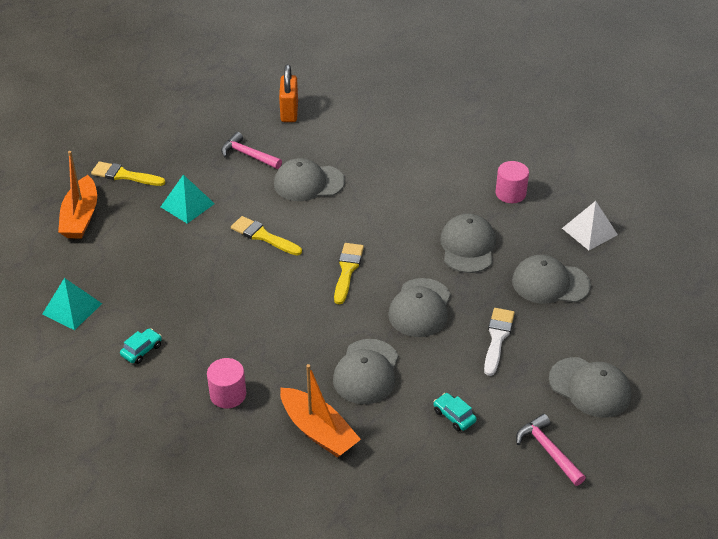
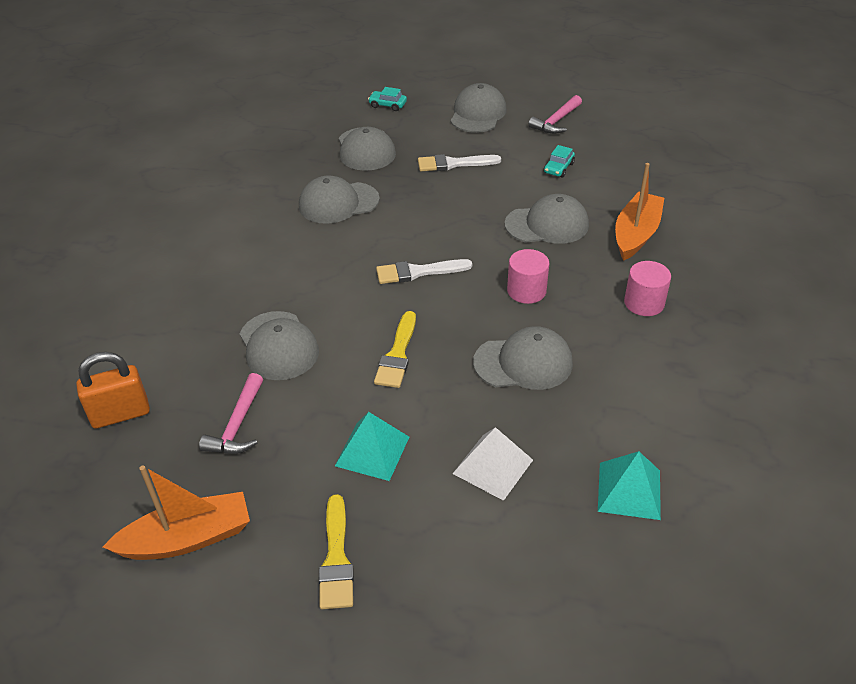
camera: 110 degrees left, 0 degrees up
(81, 217) = (456, 571): orange boat -> orange boat (188, 538)
(142, 350) = (641, 392): turquoise car -> turquoise car (387, 105)
(347, 270) = (418, 272): yellow brush -> white brush
(420, 308) = (443, 213): grey cap -> grey cap (523, 363)
(510, 193) = (241, 193): pink cylinder -> pink cylinder (526, 291)
(589, 231) = (281, 140): white pyramid -> white pyramid (492, 466)

